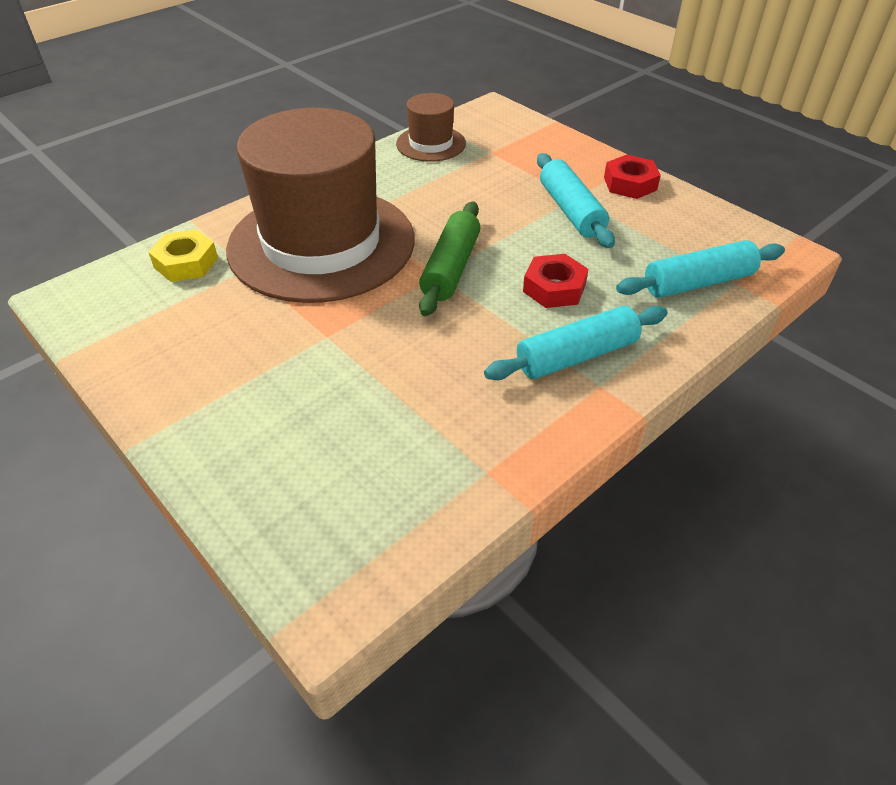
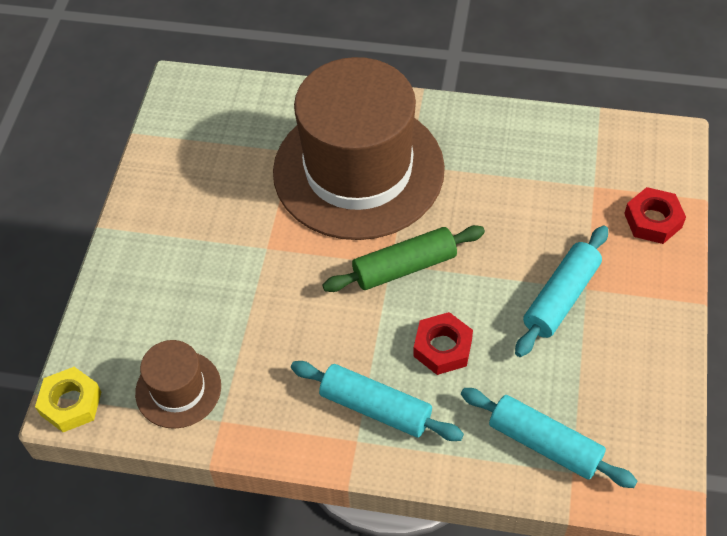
camera: 55 degrees right, 10 degrees up
(186, 263) = (267, 115): yellow nut -> yellow nut (71, 403)
(431, 144) = (561, 138): brown hat -> brown hat (178, 389)
(630, 184) = (651, 316): red nut -> red nut (653, 220)

